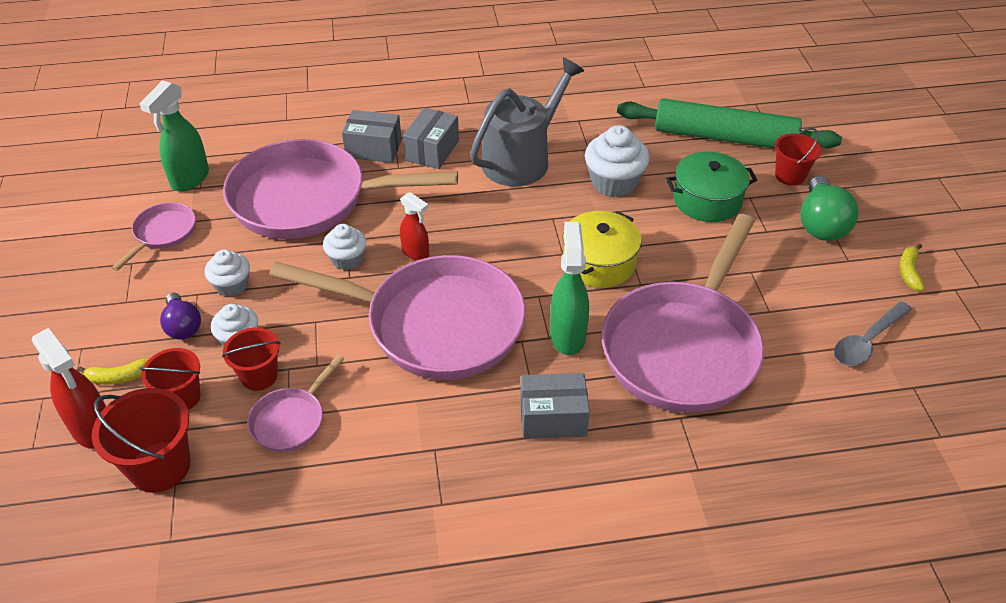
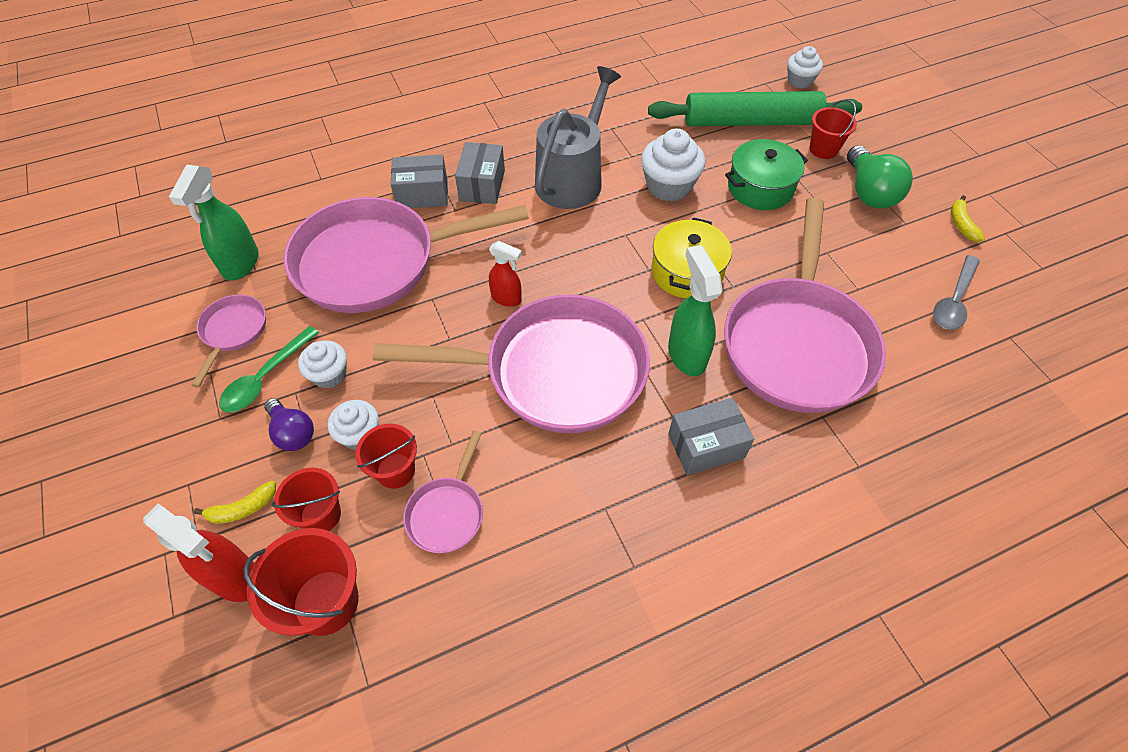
camera: 15 degrees left, 10 degrees up
(176, 277) = (265, 378): none -> green spoon
(347, 259) = (440, 320): white cupcake -> white cupcake (799, 81)

